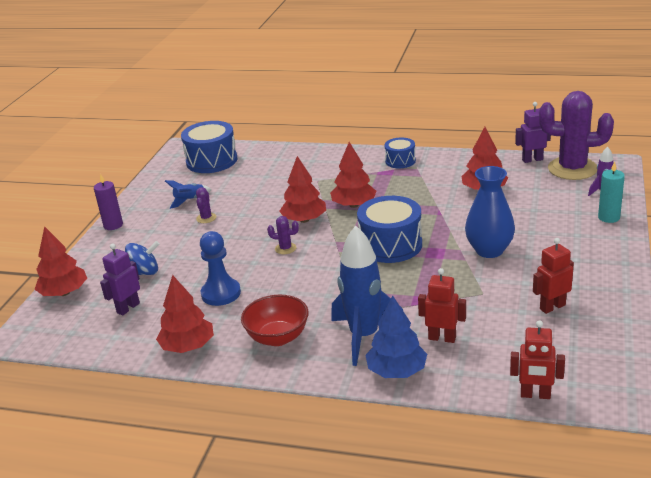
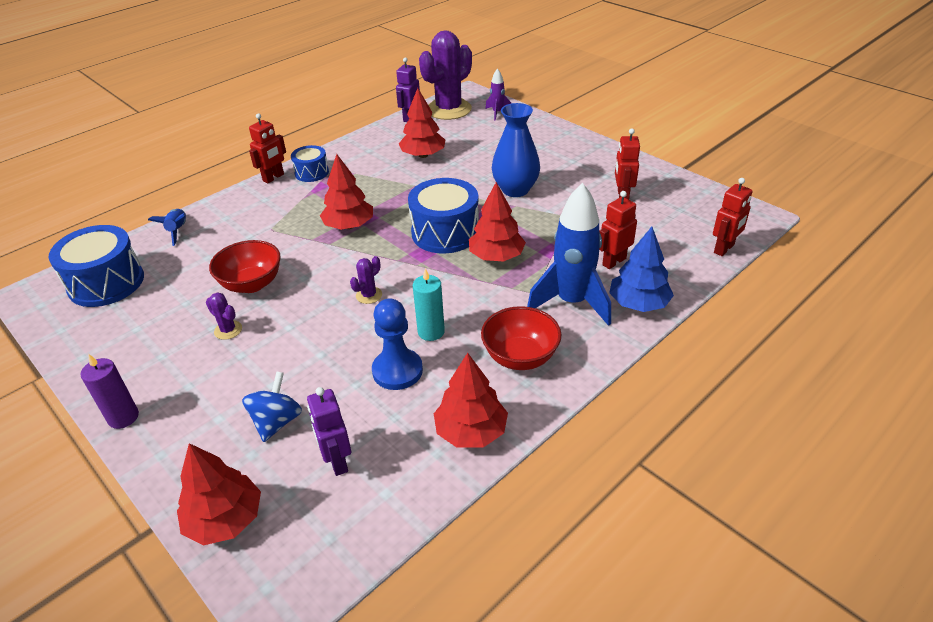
camera: 60 degrees left, 10 degrees up
(190, 200) = (169, 330): blue rocket -> blue rocket (178, 231)
(255, 203) = (252, 284): none -> red bowl
(304, 220) = (332, 264): red tree -> red tree (496, 256)
(376, 152) = (273, 178): none -> red robot
(608, 217) = (534, 126): turquoise candle -> turquoise candle (431, 332)

